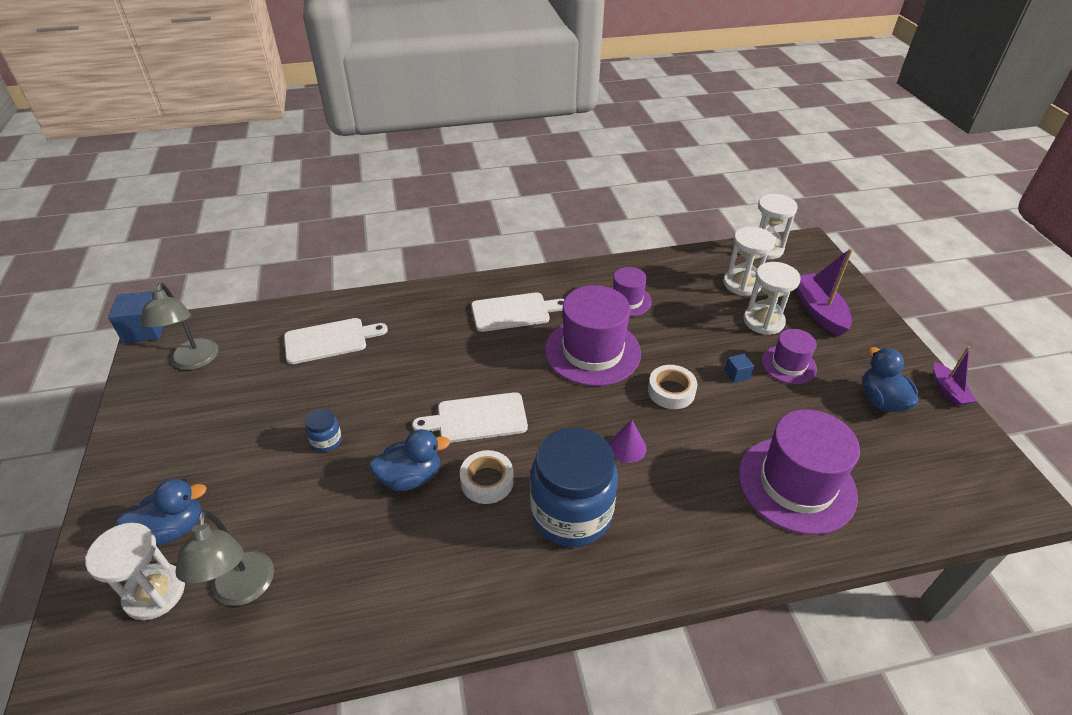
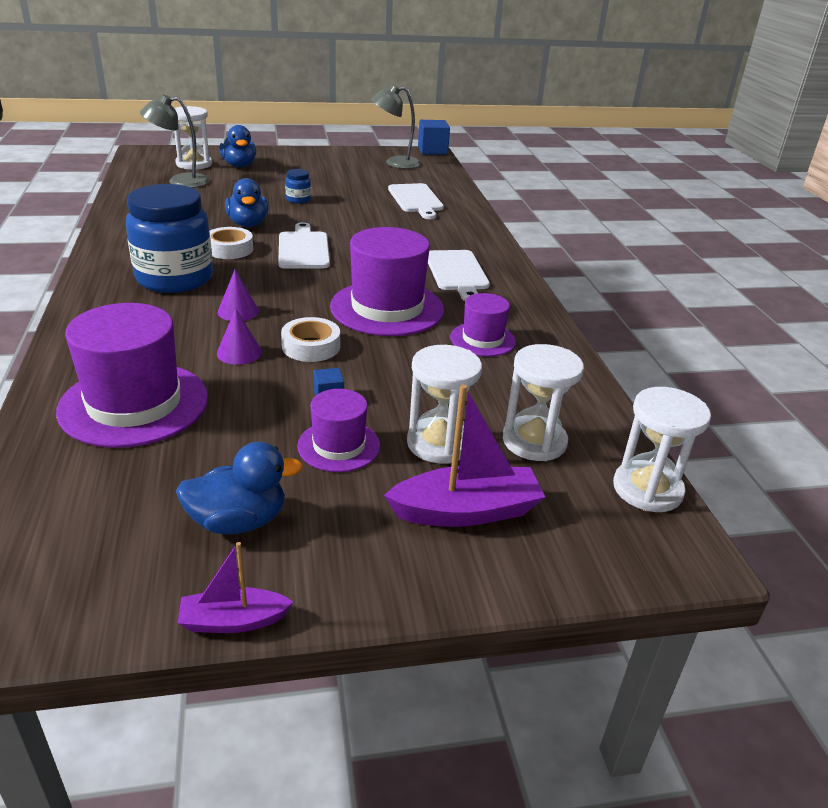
camera: 90 degrees right, 10 degrees down
(697, 434) = (239, 352): none -> purple cone

